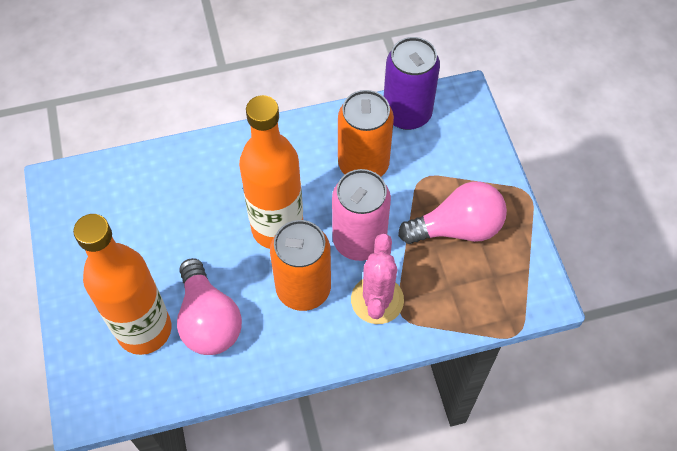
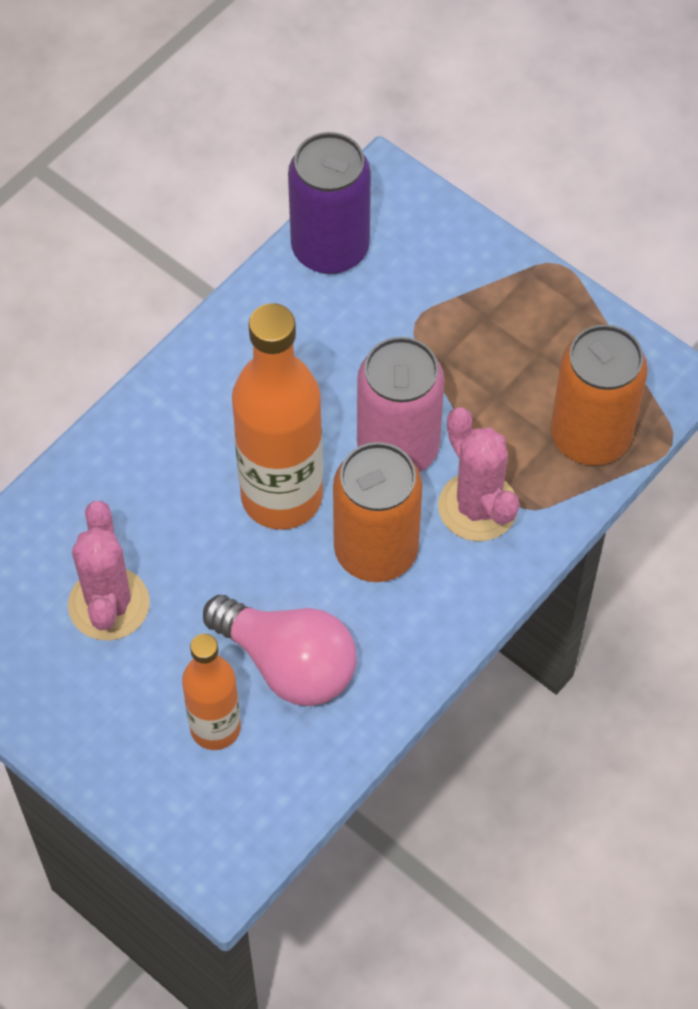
camera: 35 degrees left, 0 degrees up
(144, 330) = (215, 728): orange bottle -> orange bottle, size x0.59
(146, 229) = (109, 604): none -> pink cactus
(363, 164) = (326, 348): orange can -> orange can (590, 436)
(457, 228) = (507, 359): pink light bulb -> none

